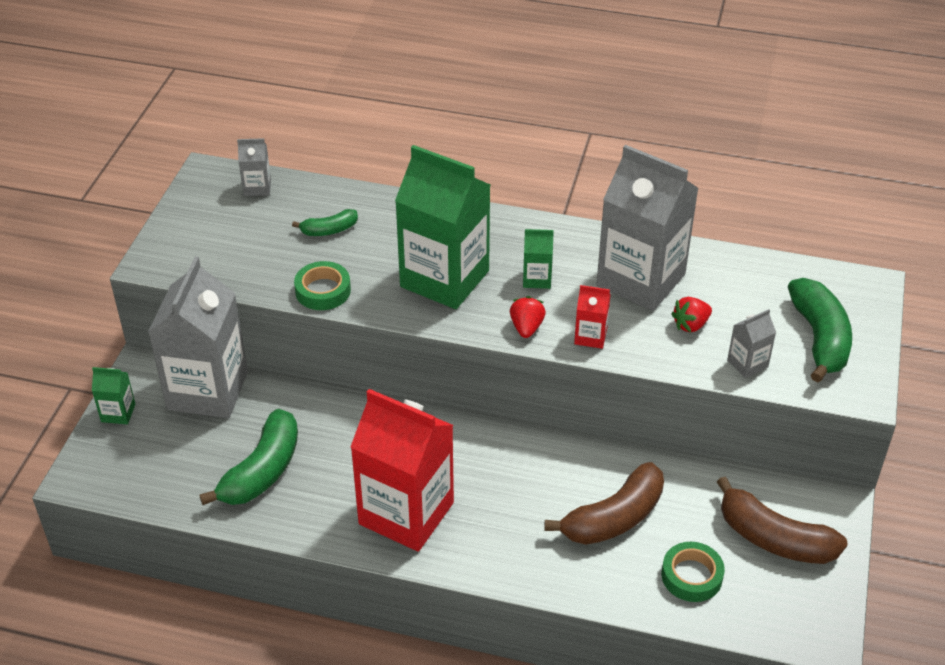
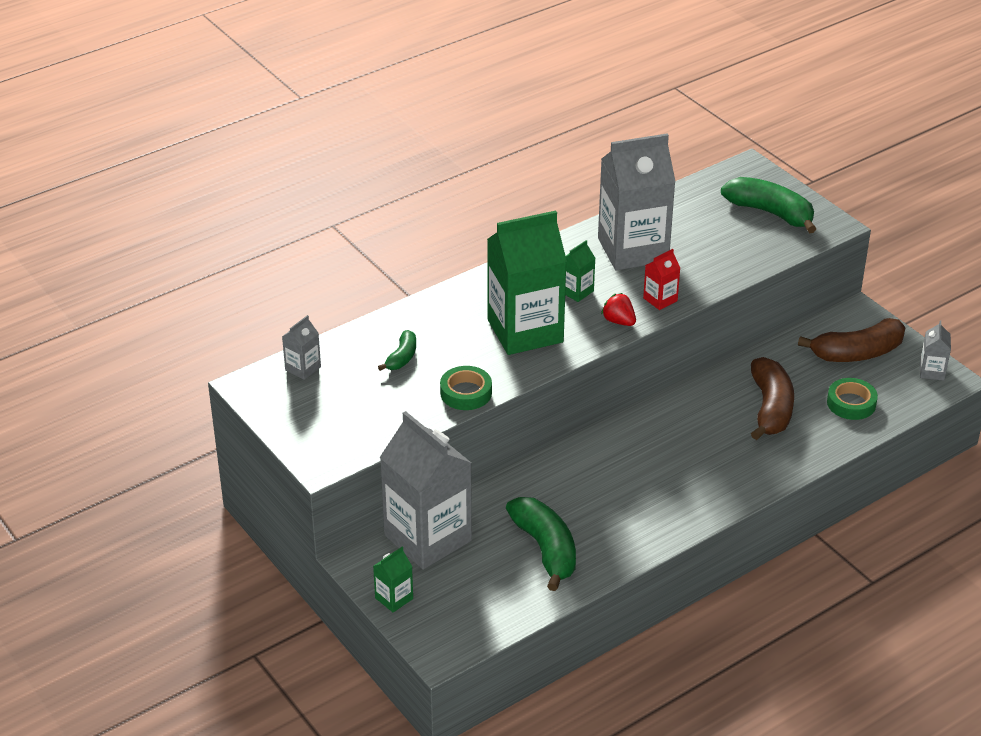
camera: 50 degrees left, 5 degrees down
(406, 513) = (665, 499): red carton -> none
(690, 325) = (699, 254): red strawberry -> none
(747, 363) = (759, 252): grey carton -> grey carton (932, 371)

